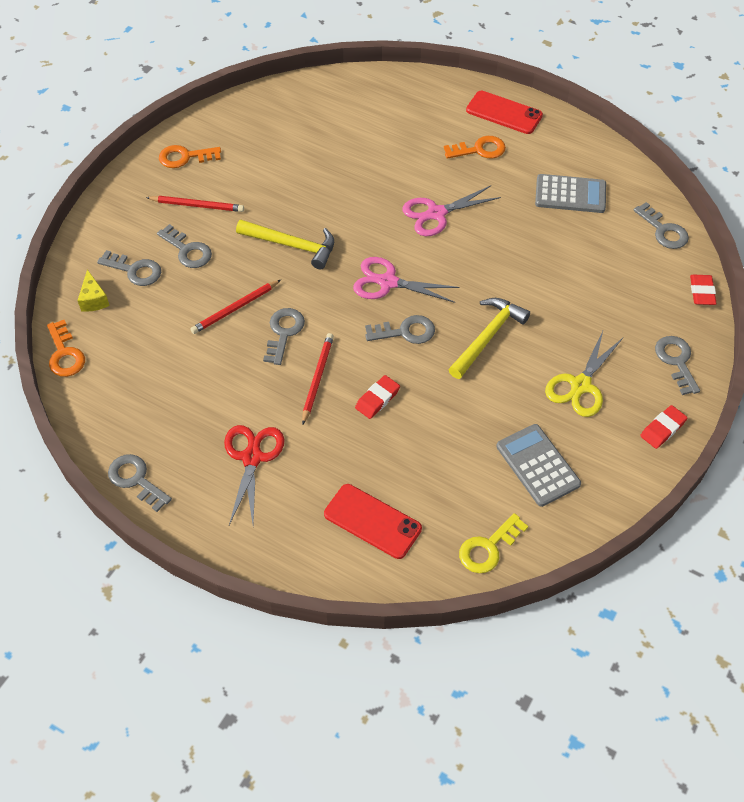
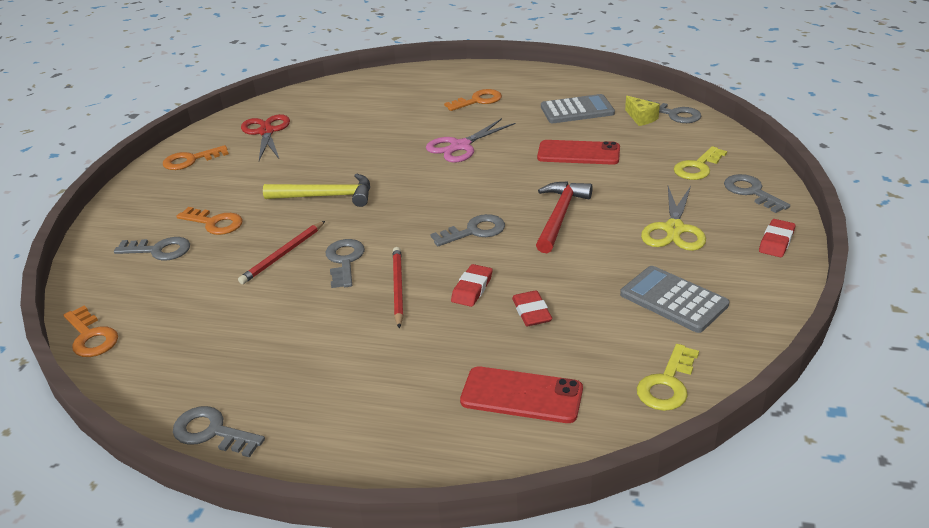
camera: 15 degrees left, 20 degrees down
(94, 299) = (116, 283): yellow cheese -> yellow cheese (641, 118)
(187, 250) = (214, 223): grey key -> orange key
(197, 205) = (214, 189): red pencil -> none
(252, 457) = (351, 373): red scissors -> red scissors (266, 132)
(387, 282) = (437, 200): pink scissors -> none
(488, 337) = (560, 216): yellow hammer -> red hammer
(504, 113) = (487, 76): red phone -> red phone (578, 153)
(645, 313) = (698, 167): none -> yellow key
(702, 292) = (738, 143): red eraser -> red eraser (531, 312)

